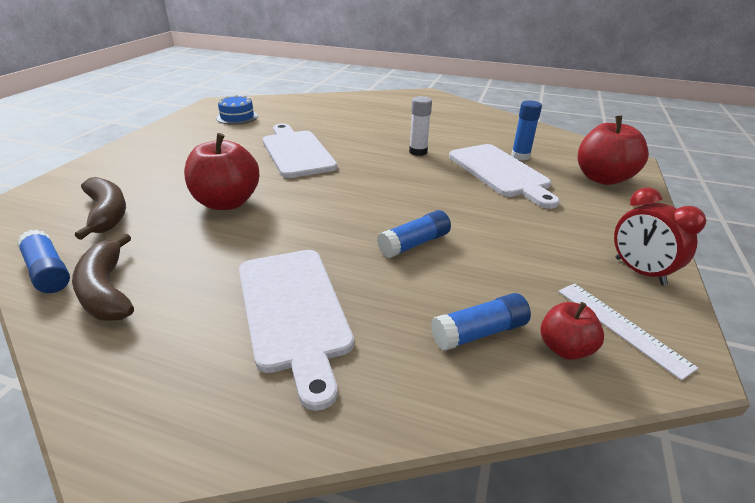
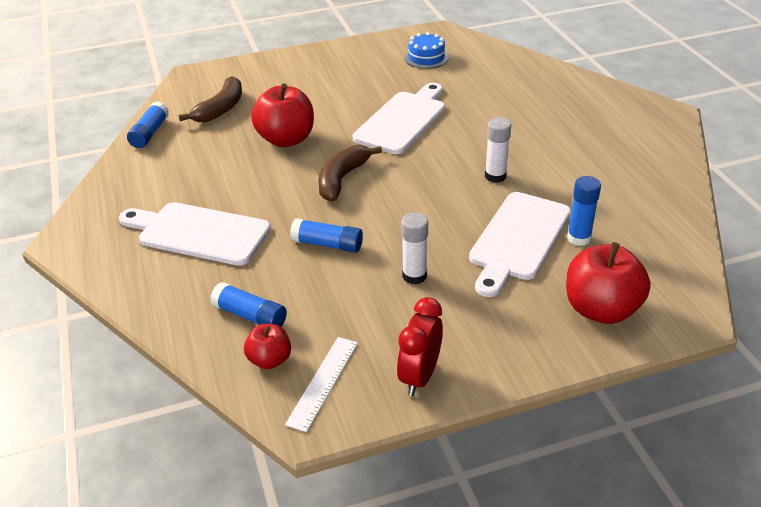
camera: 55 degrees right, 5 degrees up
(106, 290) = (154, 161): brown banana -> brown banana (342, 179)
(293, 311) = (199, 233): white cutting board -> white cutting board turned 75 degrees clockwise
(503, 223) = (414, 276): none -> white glue stick

